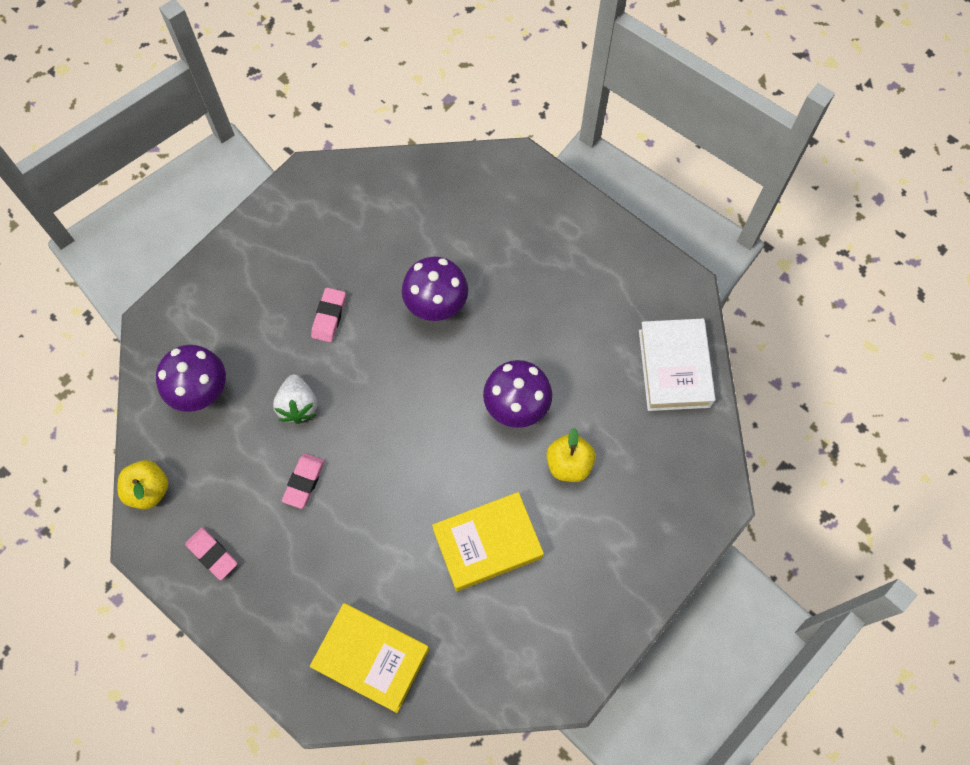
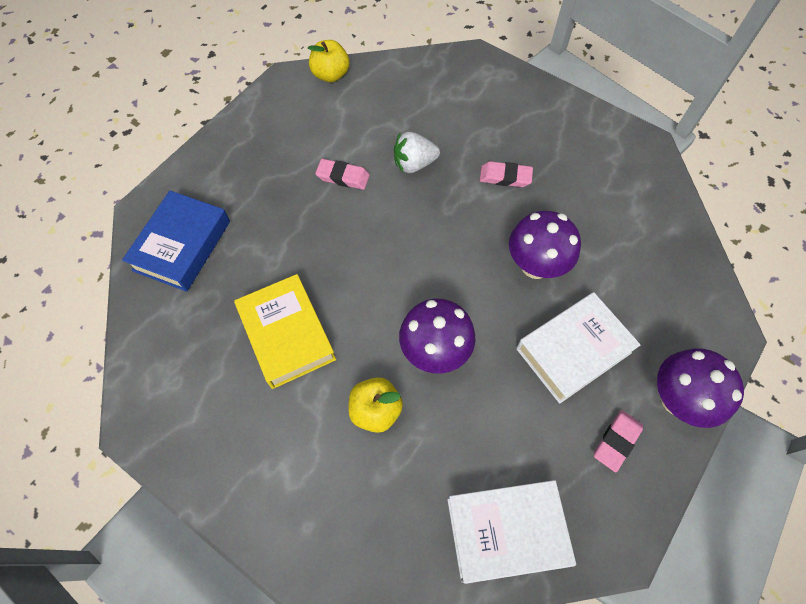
camera: 85 degrees right, 5 degrees down
(201, 392) = (418, 96): purple mushroom -> purple mushroom (677, 400)
(212, 554) = (277, 122): pink eraser -> pink eraser (616, 441)
(371, 658) = (182, 246): yellow book -> blue book
(525, 289) = (573, 350): none -> white book

